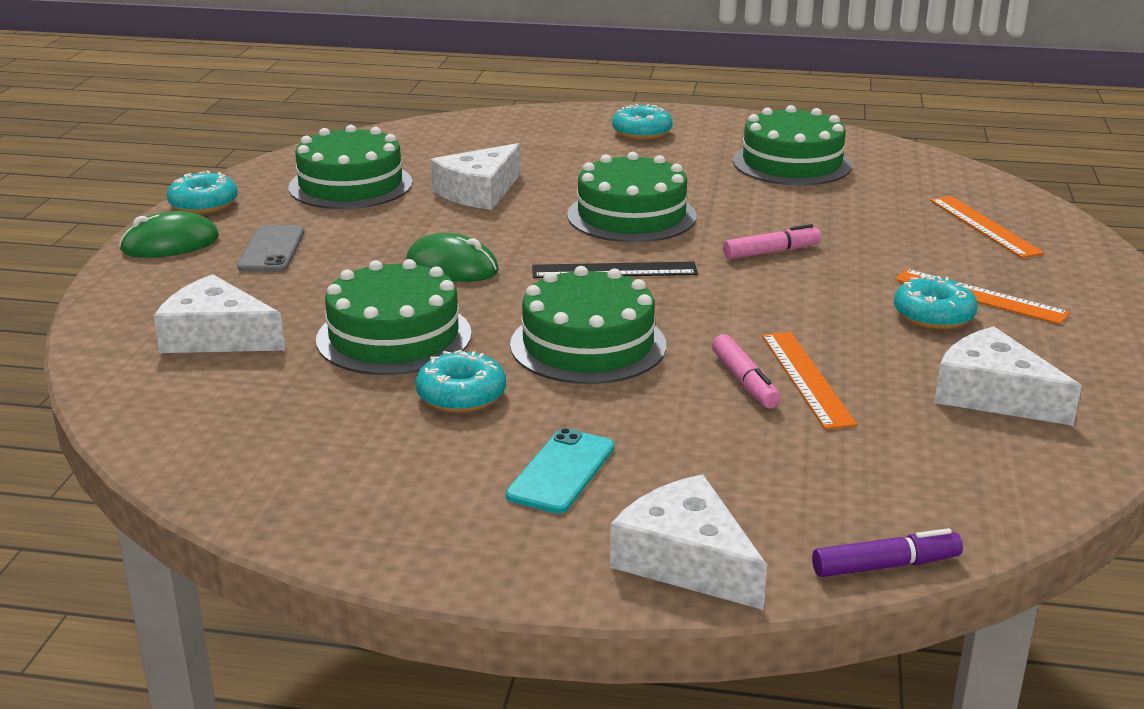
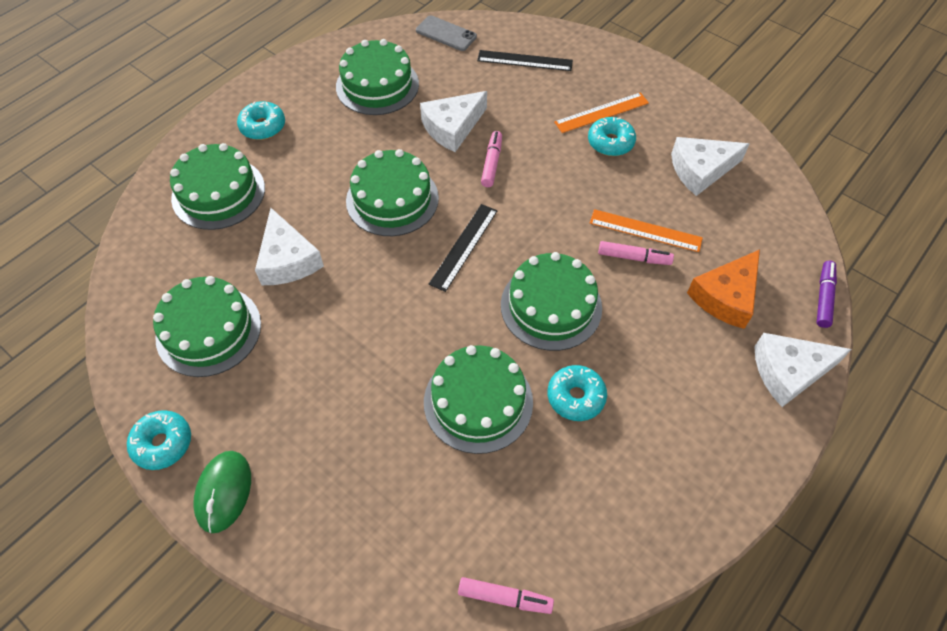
camera: 60 degrees left, 30 degrees up
(138, 420) = (505, 597): none -> pink marker
(217, 336) = (410, 508): white cheese -> white cheese (452, 127)
(271, 249) = (288, 425): grey phone -> grey phone (446, 34)
(452, 267) = (398, 327): green mouse -> none
(525, 140) = (218, 193): none -> green cake
(561, 471) = (684, 386): turquoise phone -> none
(768, 471) = (726, 296): none -> orange cheese
(984, 226) = (525, 60): orange ruler -> black ruler

